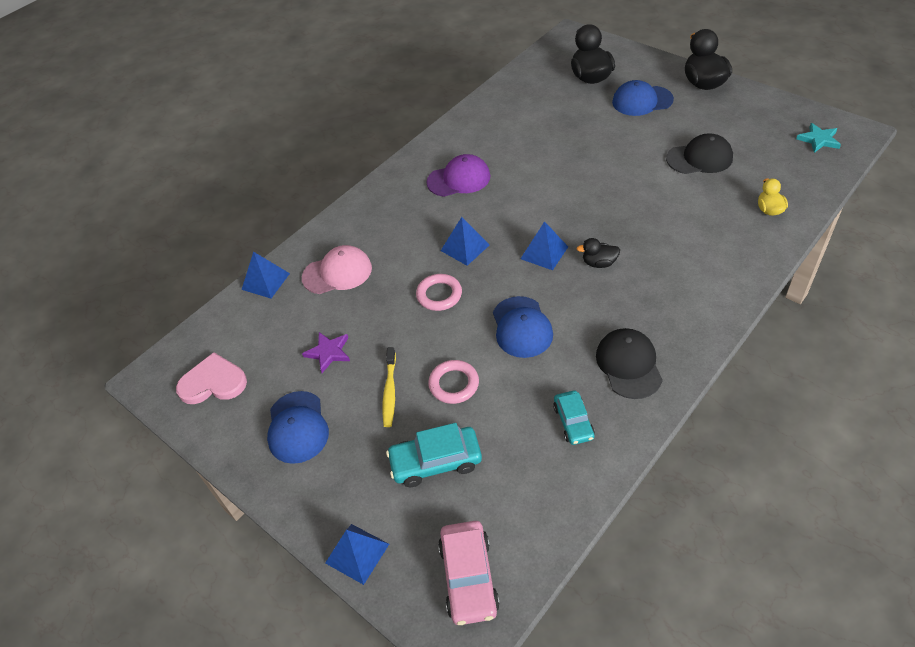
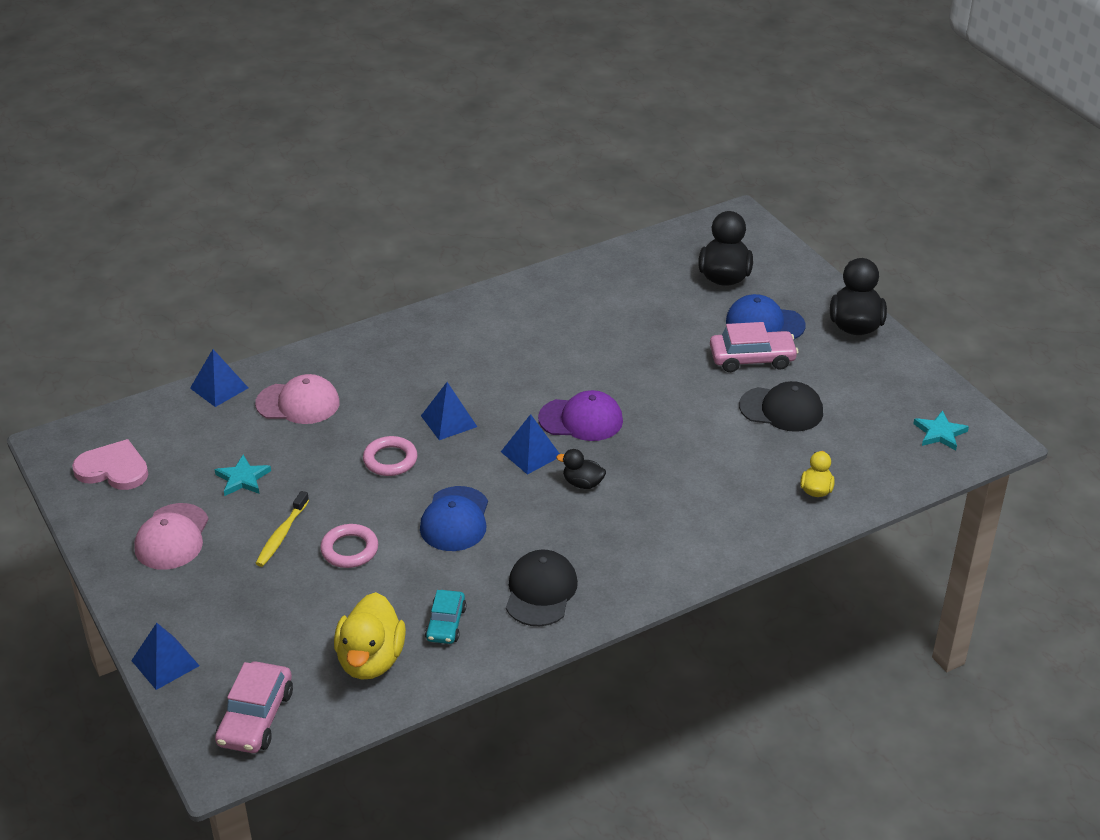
camera: 15 degrees right, 10 degrees down
(297, 427) = (172, 537): blue cap -> pink cap
(328, 352) = (242, 478): purple star -> turquoise star
(436, 462) = (287, 612): turquoise car -> none
(459, 179) = (490, 346): purple cap -> purple cap (581, 419)
(533, 480) = (370, 660): none -> yellow duck
(652, 128) = (752, 358): none -> pink car

